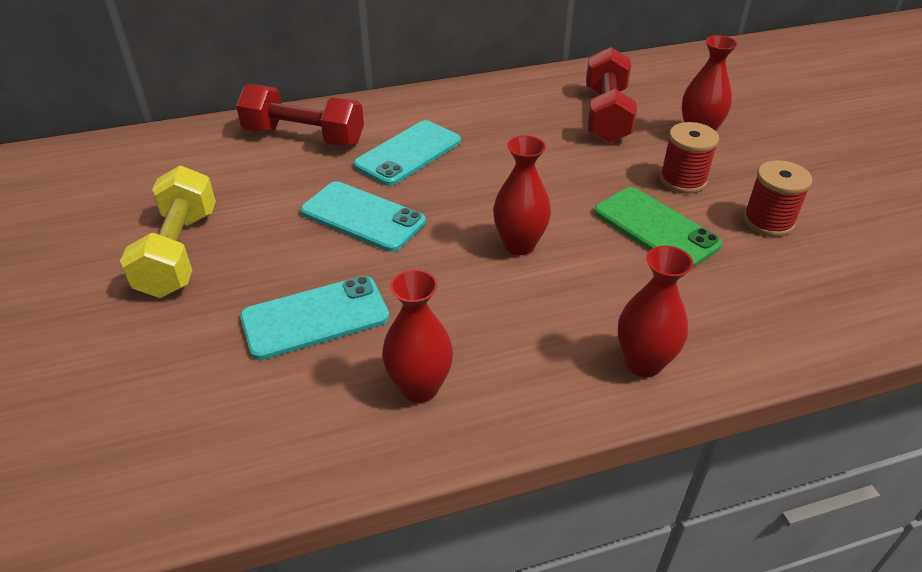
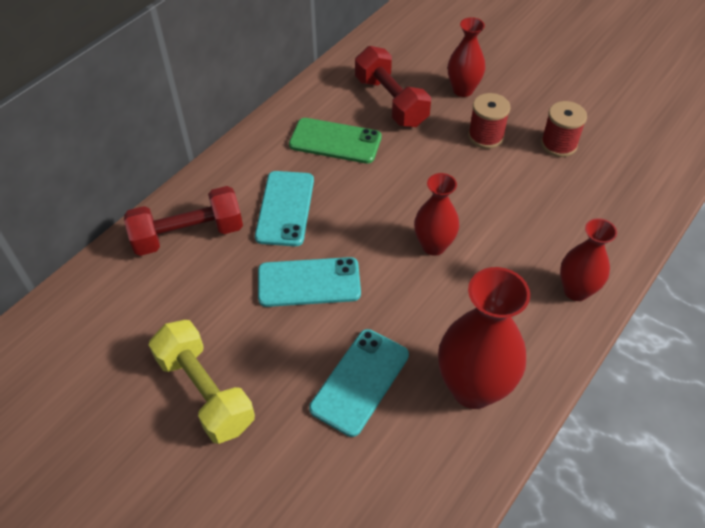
camera: 35 degrees left, 10 degrees up
(419, 388) = (473, 388): red vase -> red vase, size x1.63
(655, 228) = (502, 185): green phone -> green phone (335, 141)

